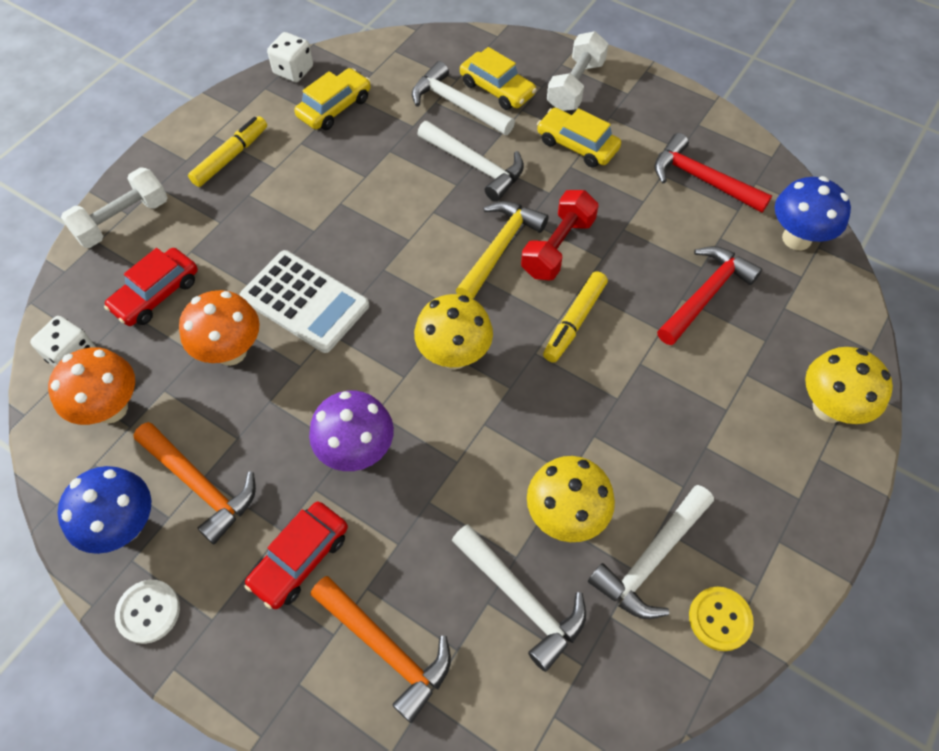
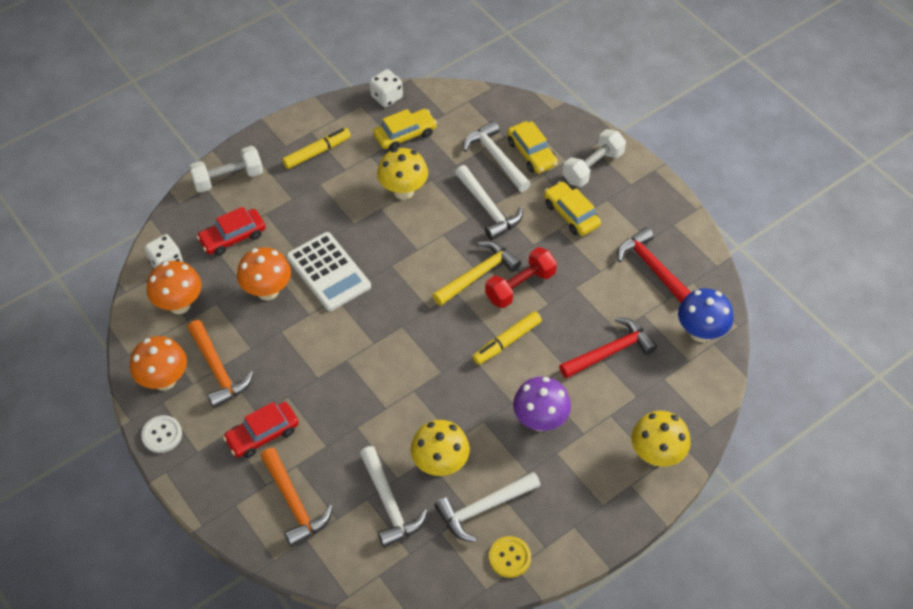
camera: 20 degrees right, 5 degrees down
(125, 526) = (164, 380): blue mushroom -> orange mushroom
(357, 451) = (324, 381): purple mushroom -> purple mushroom (540, 421)
(454, 355) = (413, 339): yellow mushroom -> yellow mushroom (403, 191)

